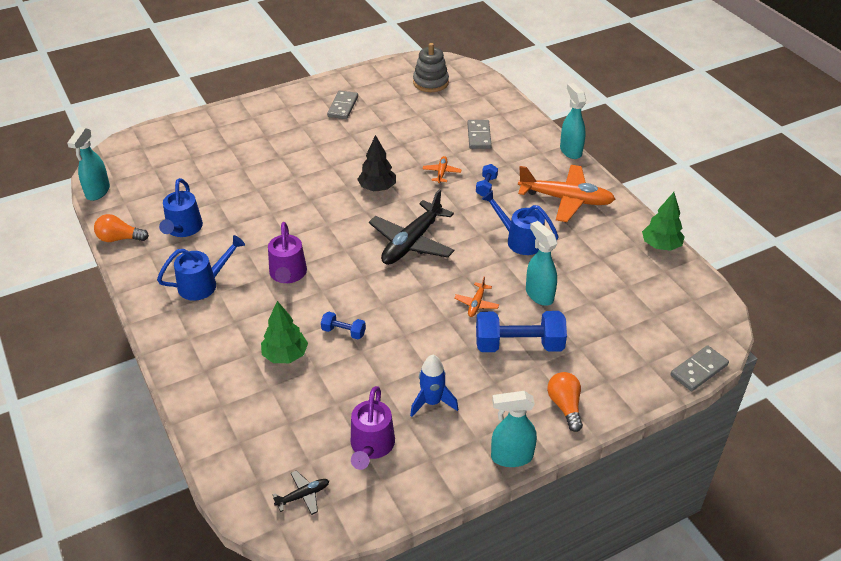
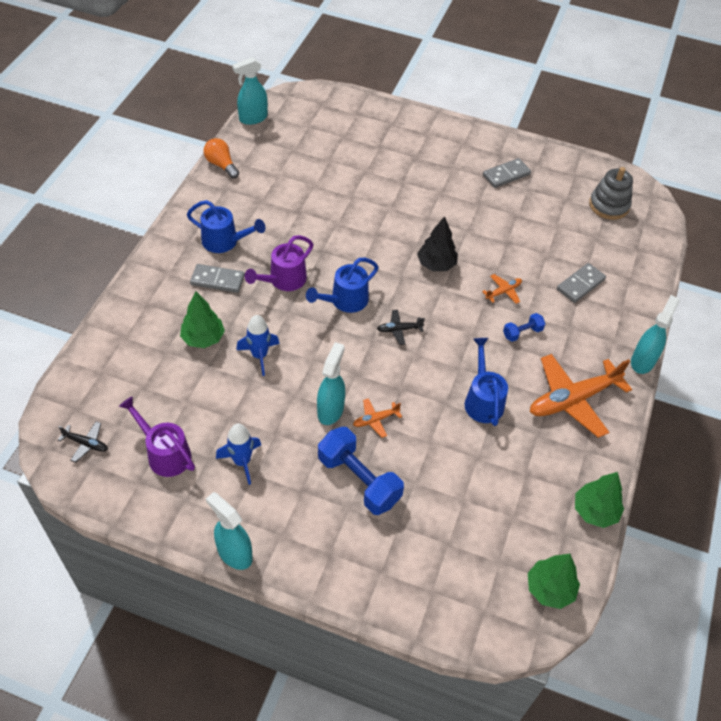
camera: 45 degrees right, 10 degrees up
(183, 229) = (266, 189): blue watering can -> blue watering can (344, 301)
(343, 332) = (259, 356): blue dumbbell -> blue rocket
(371, 447) = (164, 453): purple watering can -> purple watering can turned 75 degrees clockwise
(411, 242) = (399, 330): black plane -> black plane, size x0.45
(539, 294) = (432, 456): turquoise spray bottle -> turquoise spray bottle (331, 410)
(565, 406) = (322, 558): orange light bulb -> none
(566, 199) = (573, 400): orange plane -> orange plane turned 90 degrees clockwise
(698, 304) = (549, 589): none -> green tree
(699, 370) = (463, 639): grey domino -> grey domino (217, 280)

